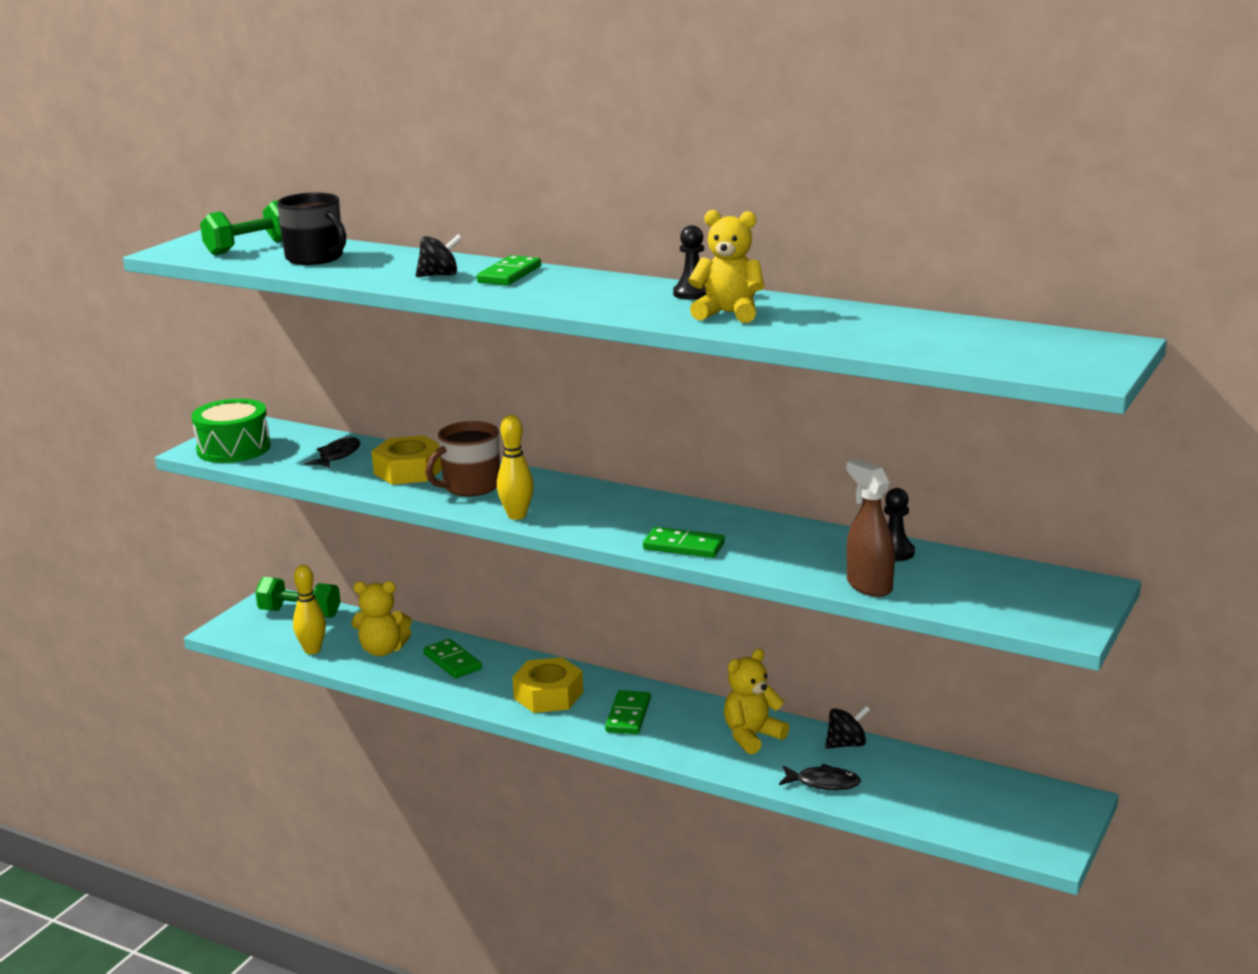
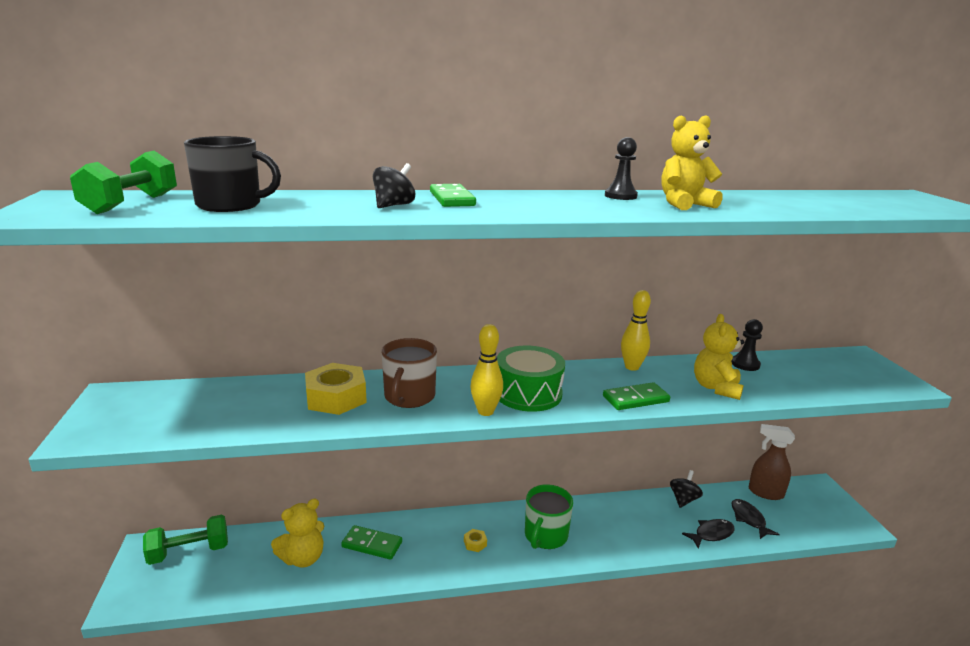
camera: 40 degrees left, 0 degrees up
(233, 448) = (123, 423): green drum -> green drum (528, 393)
(312, 650) = (237, 585): yellow bowling pin -> yellow bowling pin (632, 367)
(337, 455) = (248, 401): black fish -> black fish (749, 519)
(548, 695) = (475, 543): yellow nut -> yellow nut, size x0.43
(628, 715) = (545, 536): green domino -> green mug
(752, 736) = (632, 518): yellow teddy bear -> yellow teddy bear (716, 388)
(868, 586) = (779, 392): brown spray bottle -> brown spray bottle (765, 493)

